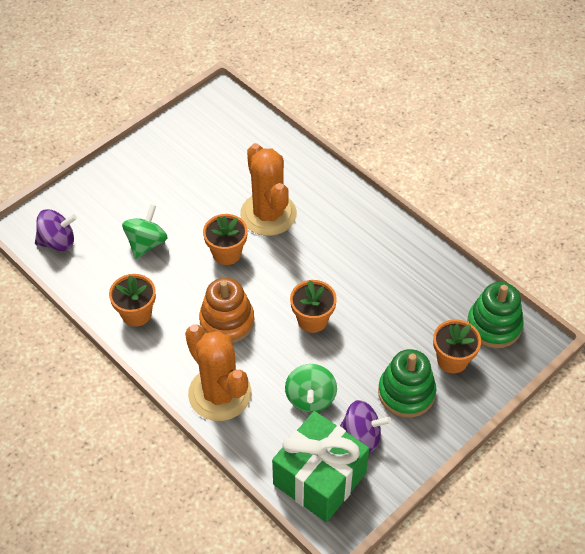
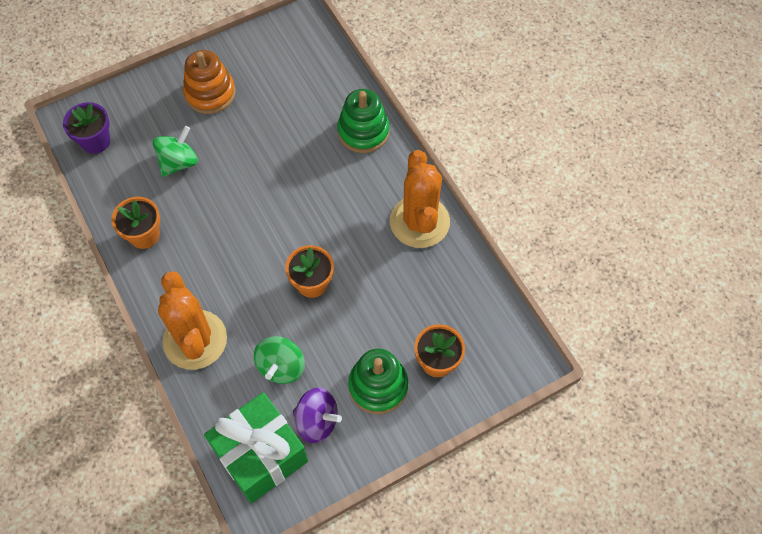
camera: 15 degrees right, 10 degrees up
(58, 242) = (95, 141): purple spinning top -> purple flower pot
(227, 253) = (252, 191): orange flower pot -> none
(227, 321) = (228, 264): orange stacking toy -> orange stacking toy (210, 93)
(268, 214) = (307, 158): orange cactus -> orange cactus (419, 222)
(494, 325) = (493, 335): green stacking toy -> green stacking toy (363, 131)

